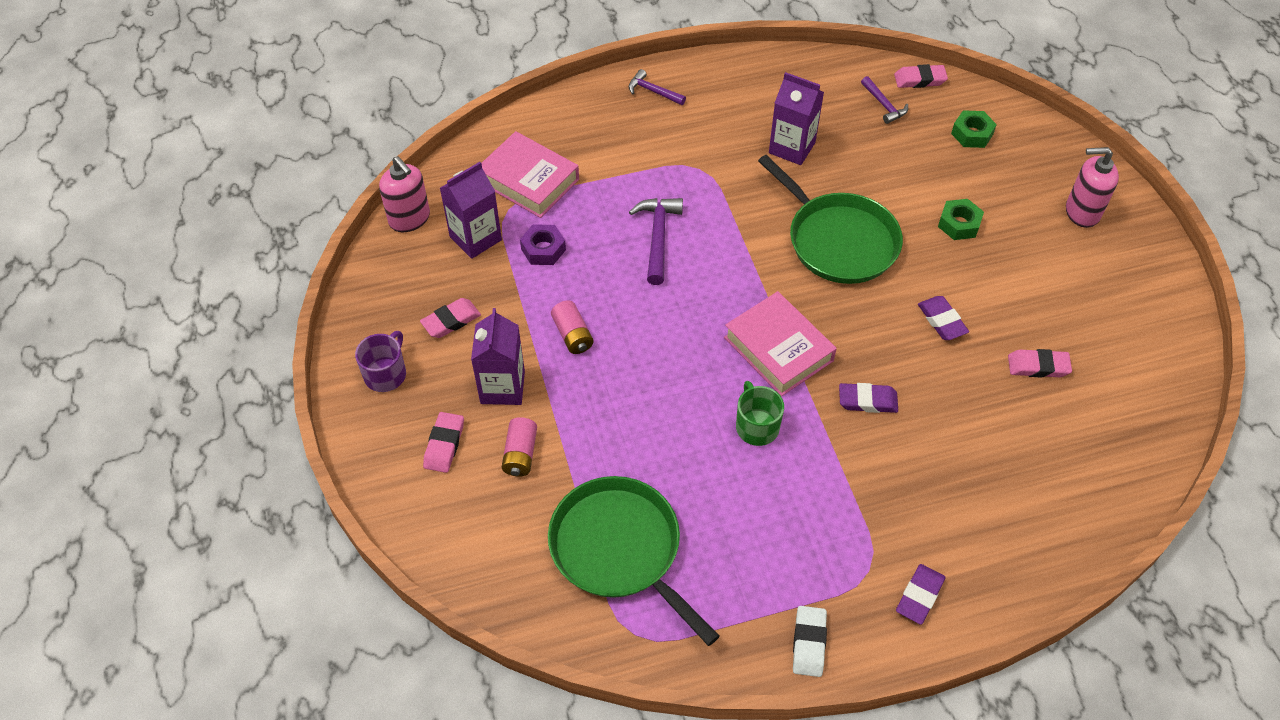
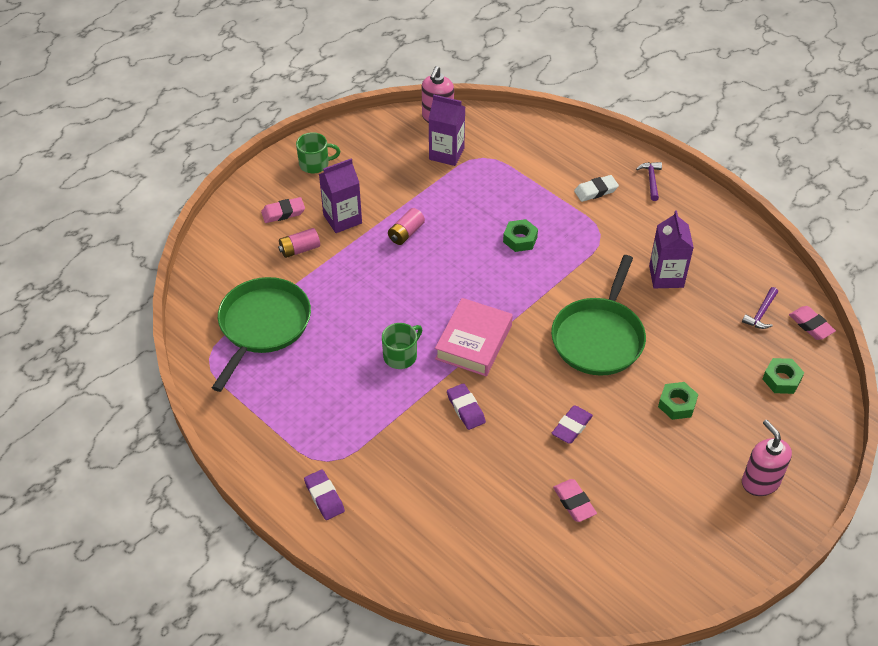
camera: 60 degrees right, 5 degrees down
(386, 374) = (315, 164): purple mug -> green mug
(451, 321) = (374, 173): pink eraser -> none
(528, 181) = (514, 156): pink book -> none
(543, 249) = (463, 188): purple nut -> none
(657, 237) = (520, 239): purple hammer -> green nut
(809, 643) = (253, 448): white eraser -> white eraser (596, 191)
(919, 596) = (324, 497): purple eraser -> purple eraser turned 60 degrees clockwise

